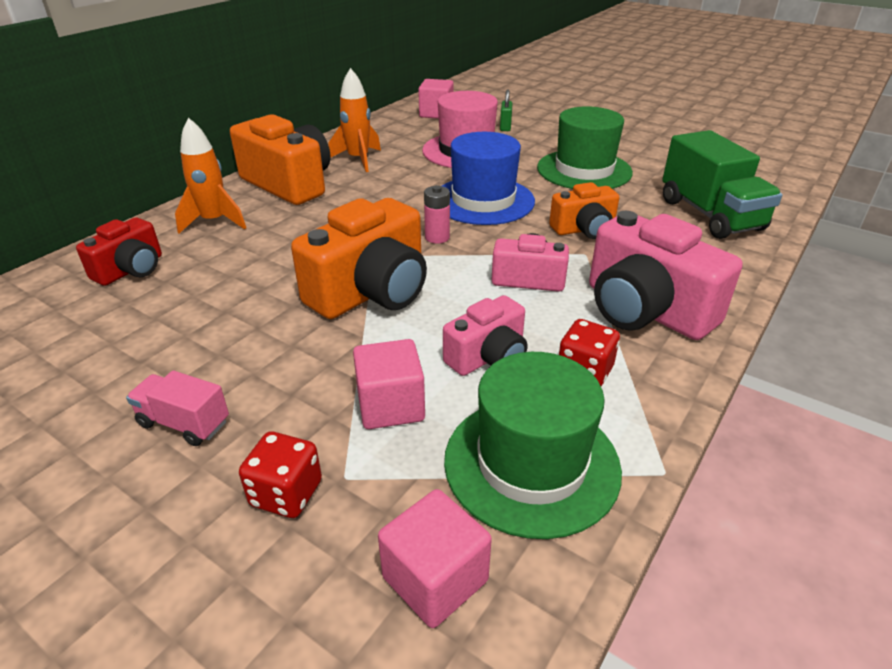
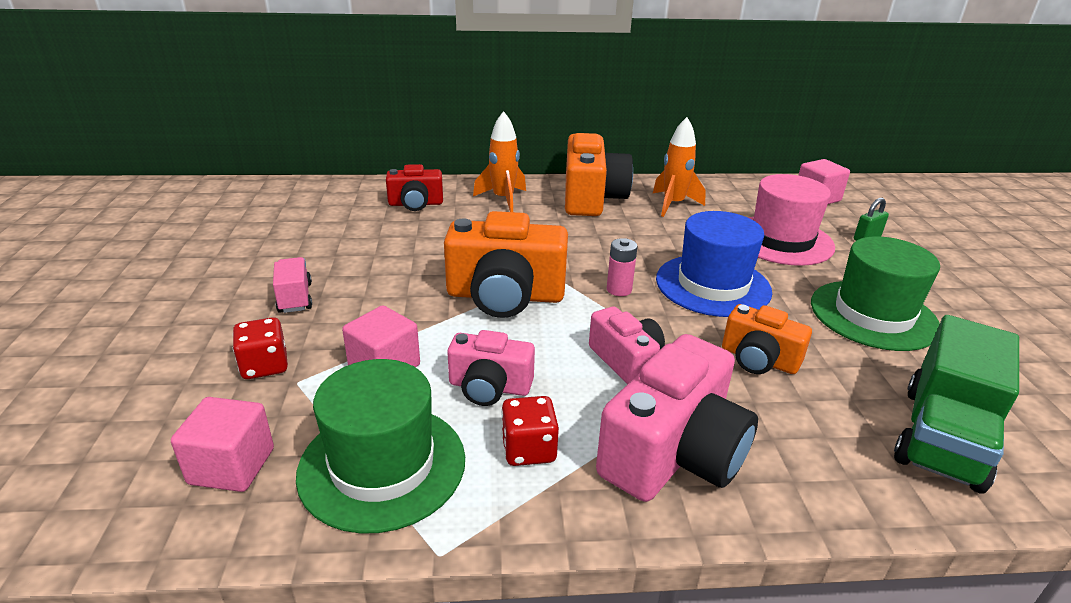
camera: 50 degrees right, 5 degrees down
(645, 310) = (674, 453): pink camera -> pink camera turned 150 degrees counterclockwise

